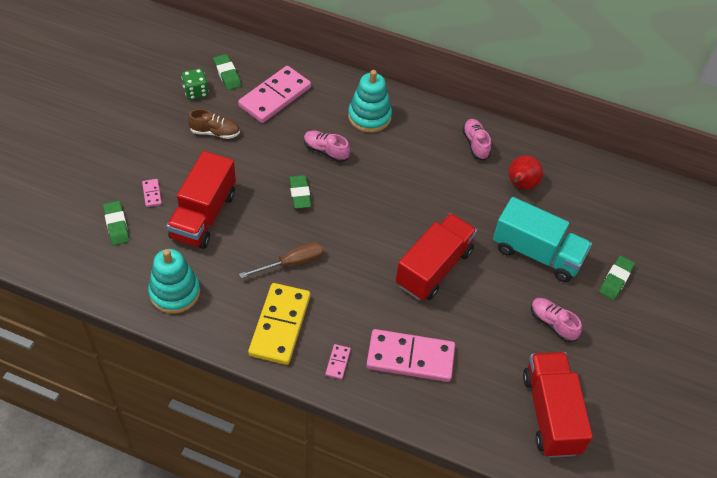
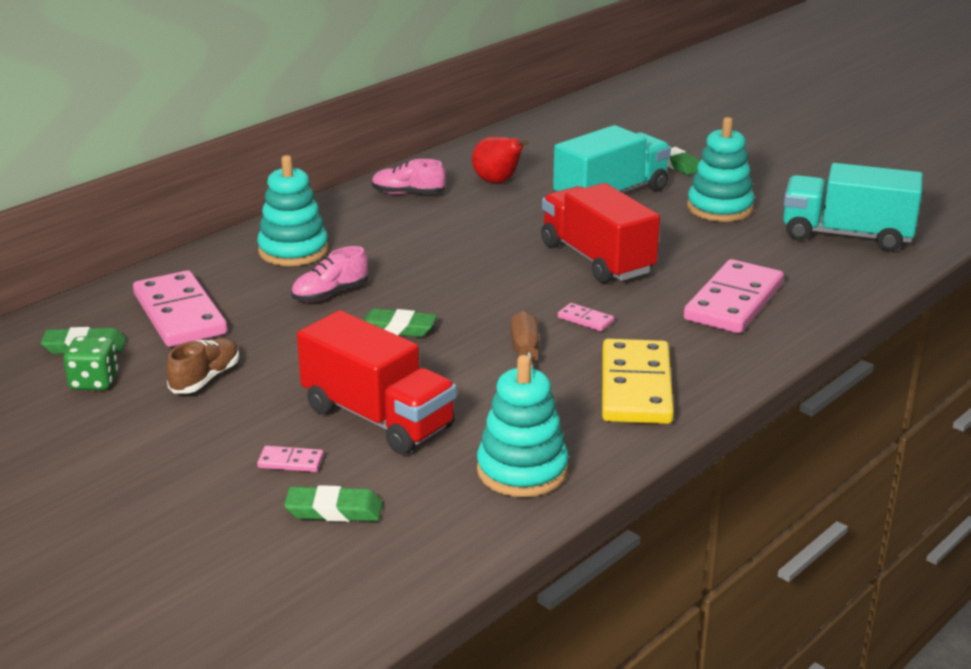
camera: 65 degrees left, 25 degrees down
(280, 325) = (635, 387): yellow domino -> yellow domino turned 60 degrees clockwise
(338, 362) = (721, 353): pink domino -> pink domino (585, 319)
(550, 413) = (846, 235): red truck -> turquoise truck
(552, 323) = (720, 208): pink shoe -> turquoise stacking toy

